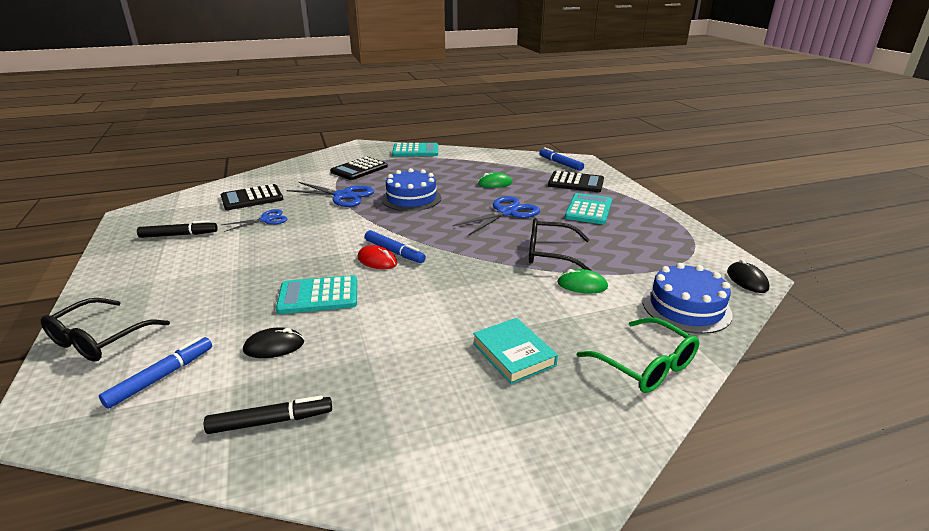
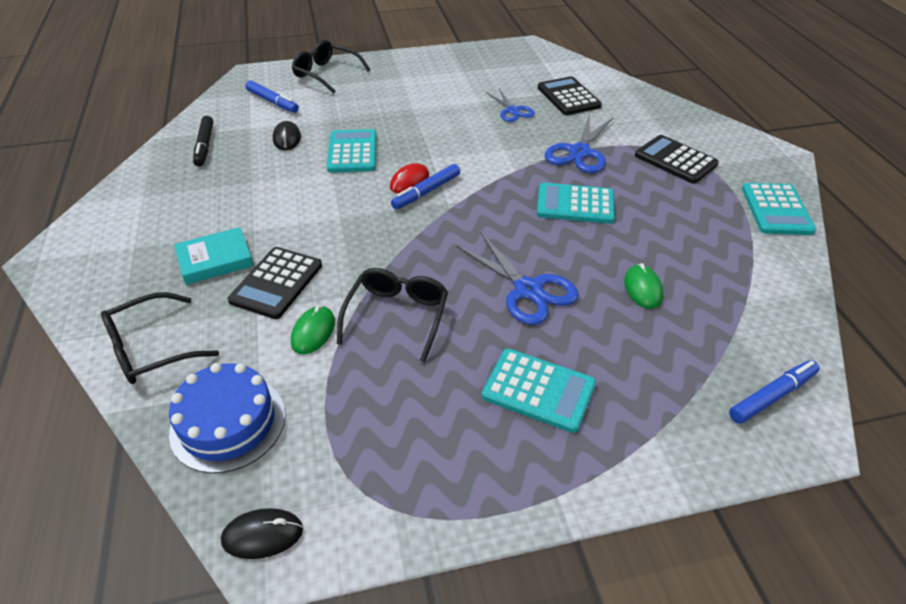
camera: 95 degrees right, 15 degrees up
(179, 235) = (482, 73): black marker -> none
(411, 198) = (575, 204): blue cake -> turquoise calculator
(576, 183) = (664, 399): black calculator -> black calculator (276, 283)
(645, 365) = (151, 349): green glasses -> black glasses

